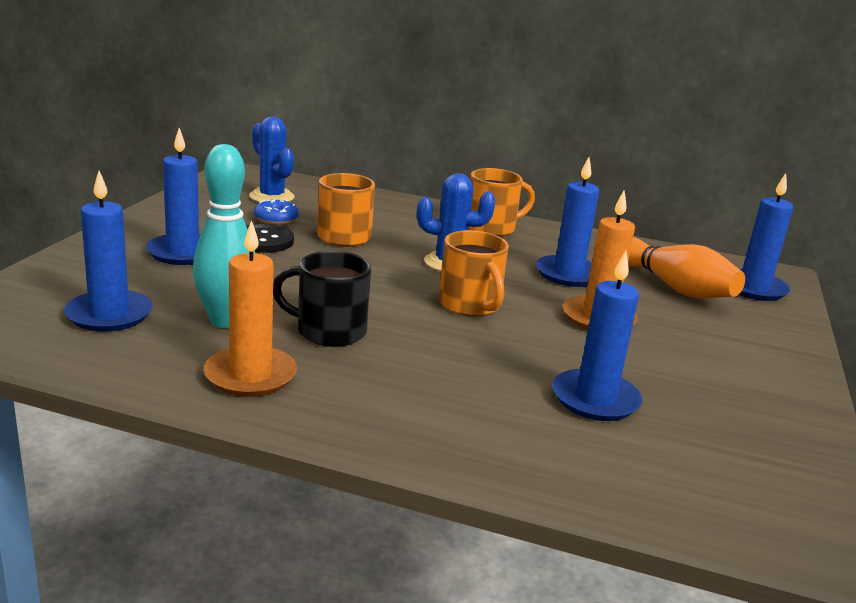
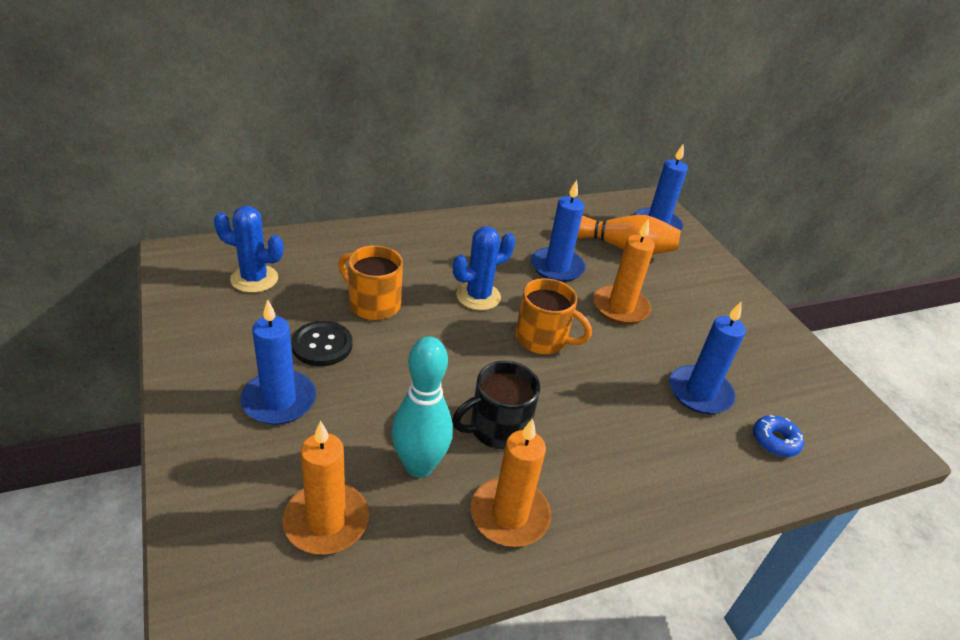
camera: 40 degrees left, 15 degrees up
(109, 315) = (326, 521): blue candle -> orange candle
(276, 219) = (295, 309): blue donut -> blue donut (775, 441)
(492, 228) = (457, 235): orange mug -> none

